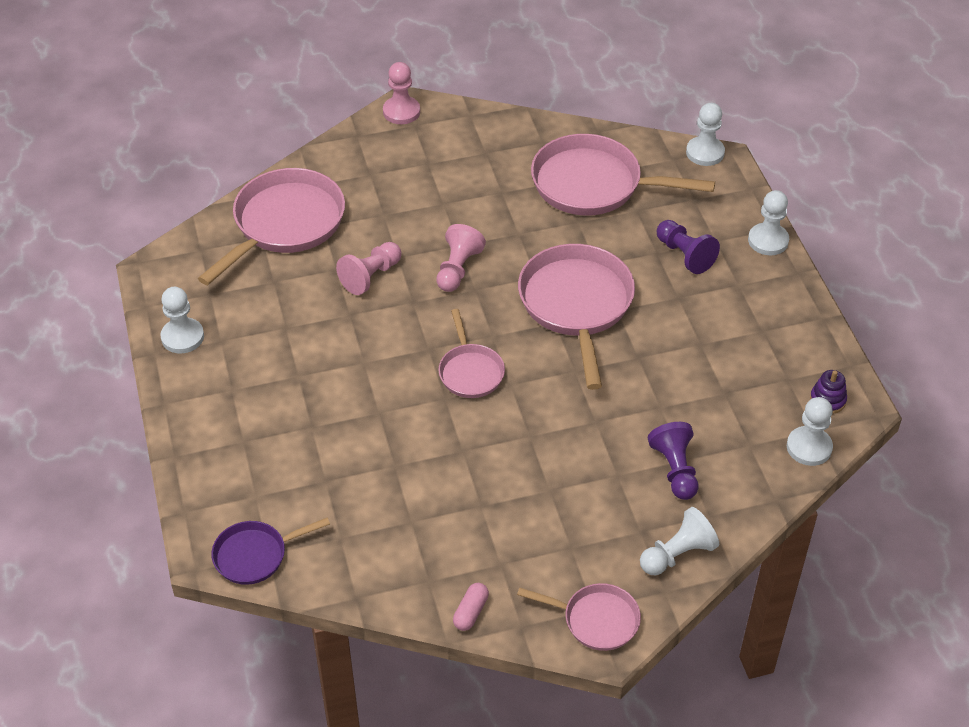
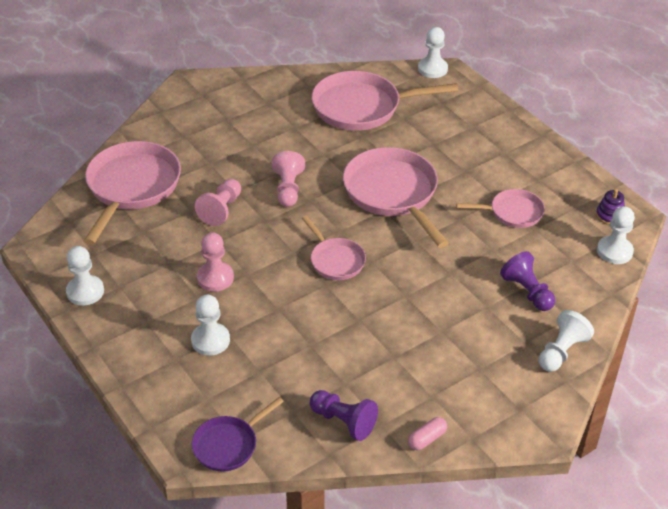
camera: 20 degrees left, 5 degrees down
(401, 112) = (187, 87): pink pawn -> pink pawn (215, 278)
(471, 612) = (427, 439): pink capsule -> pink capsule turned 45 degrees clockwise
(596, 620) = (526, 417): pink pan -> pink pan (512, 212)
(684, 255) = (454, 141): purple pawn -> purple pawn (343, 421)
(768, 241) = (509, 118): white pawn -> white pawn (210, 340)

